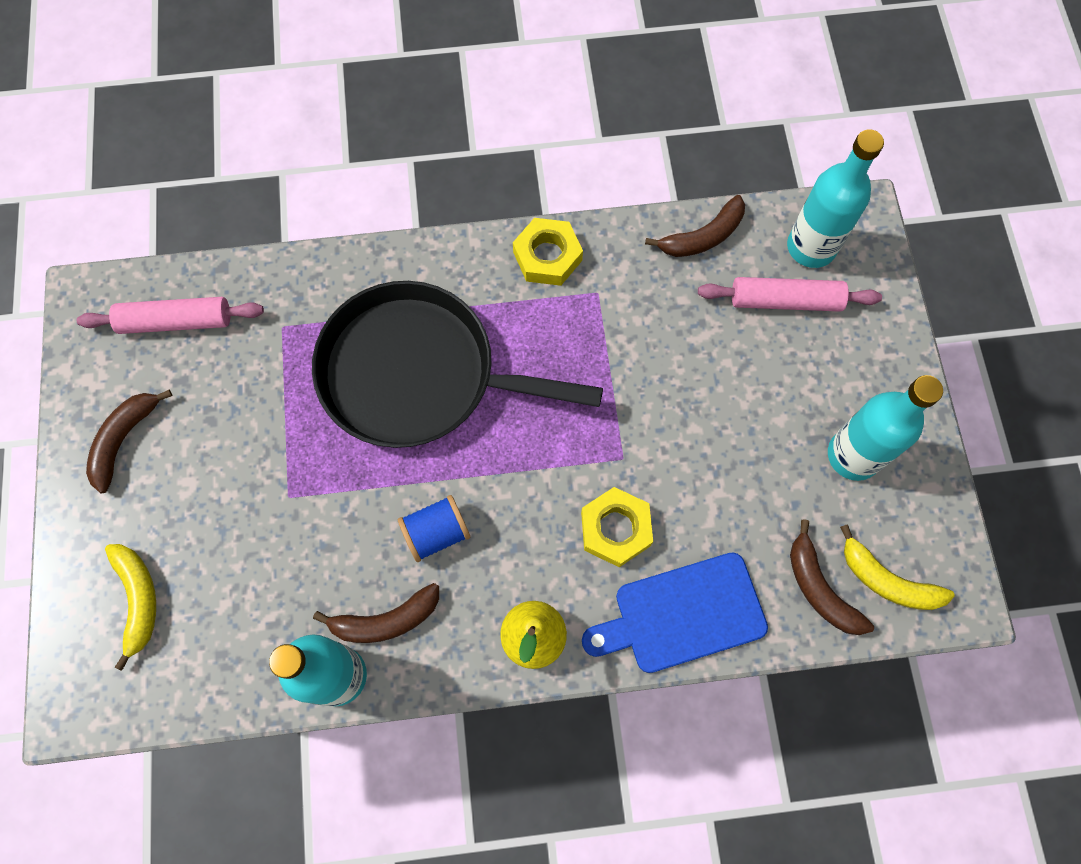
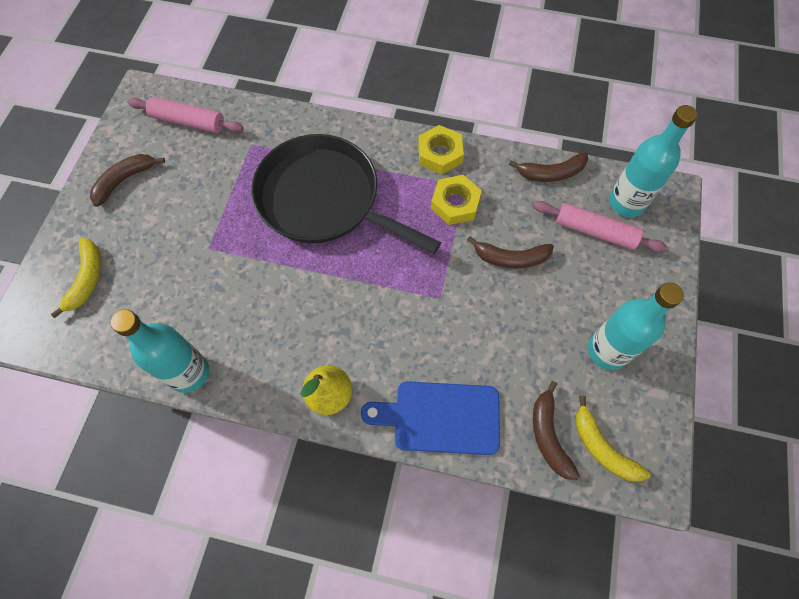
camera: 20 degrees right, 5 degrees down
(386, 620) = (235, 348): brown banana -> brown banana (510, 258)
(436, 533) = (293, 303): blue spool -> none
(615, 529) = (416, 342): yellow nut -> yellow nut (455, 203)

